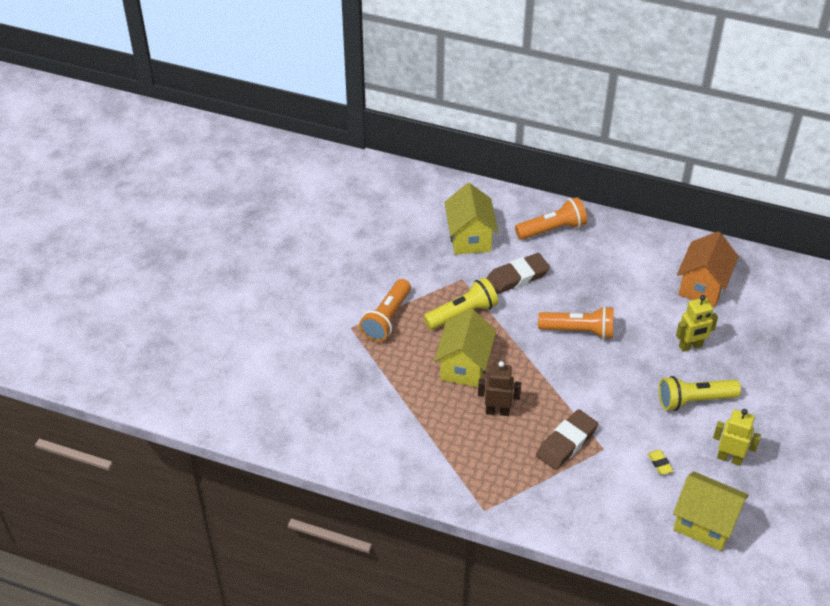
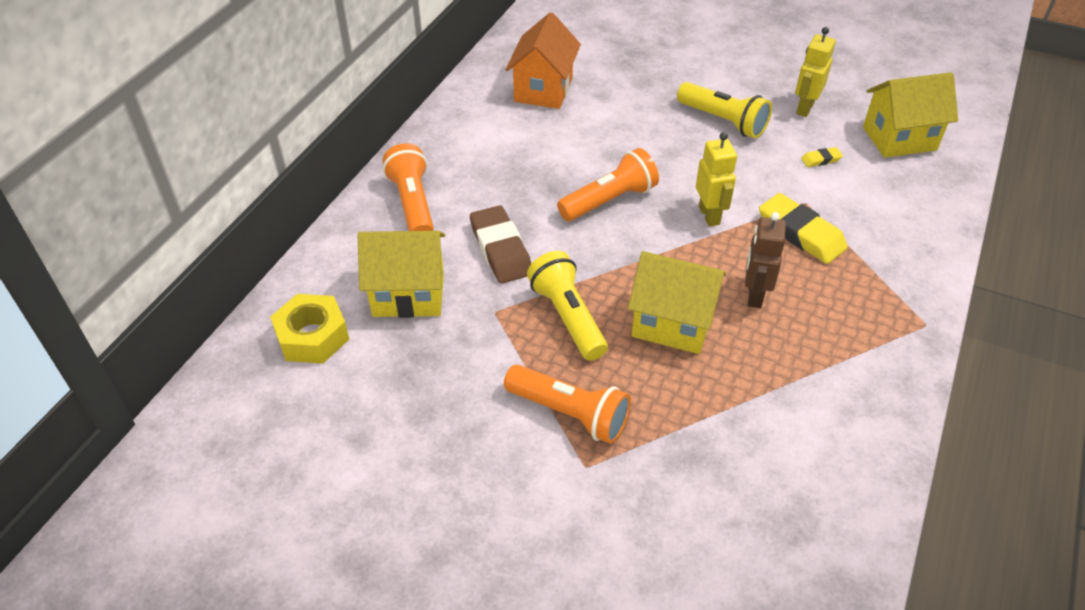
camera: 85 degrees left, 0 degrees up
(430, 202) = (312, 336): none -> yellow nut
(566, 443) = (801, 233): brown eraser -> yellow eraser
(579, 331) = (609, 200): orange flashlight -> orange flashlight turned 45 degrees clockwise
(690, 346) = (639, 112): yellow robot -> yellow robot (709, 215)
(694, 400) = (723, 121): yellow flashlight -> yellow flashlight turned 45 degrees counterclockwise
(702, 286) = (543, 90): orange house -> orange house turned 75 degrees clockwise
(704, 524) = (899, 138): yellow house -> yellow house turned 45 degrees clockwise

